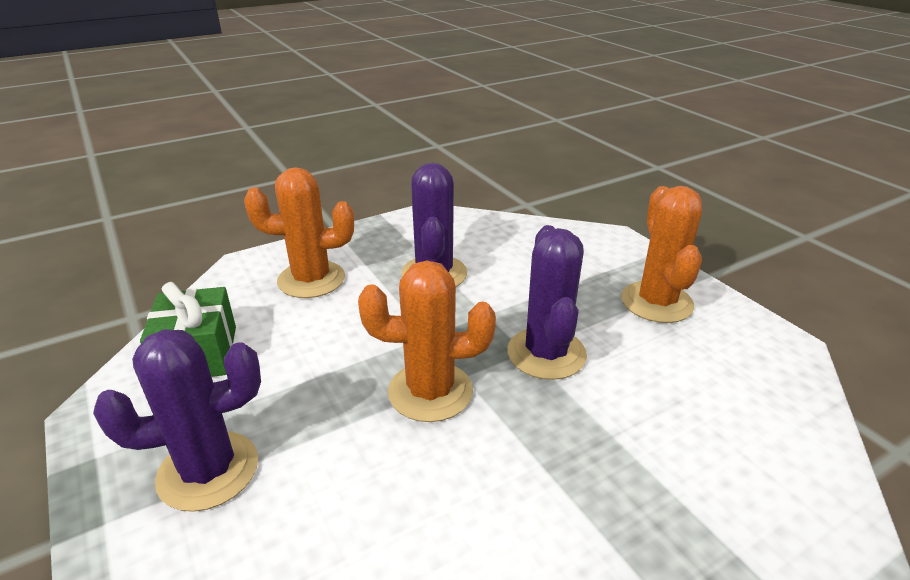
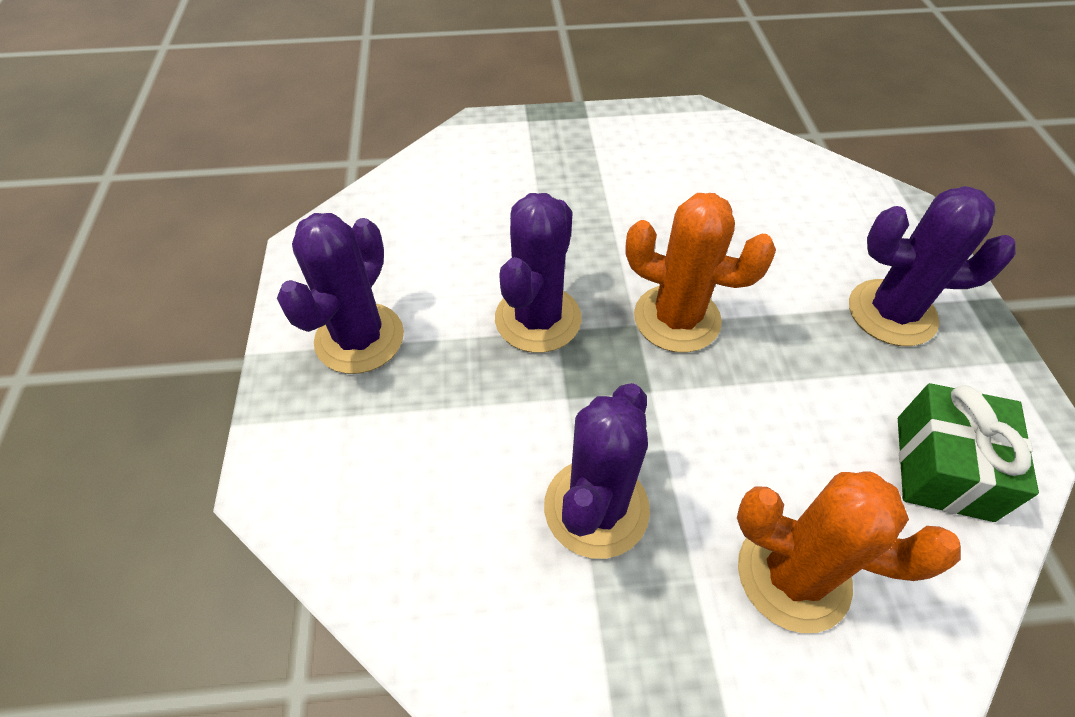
camera: 155 degrees left, 20 degrees up
(656, 302) = (359, 338): orange cactus -> purple cactus

